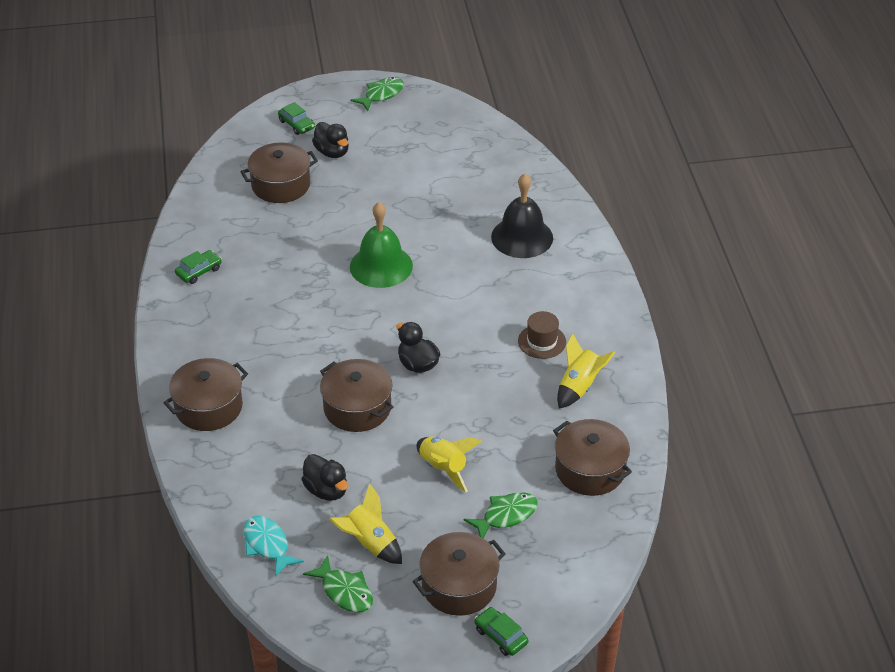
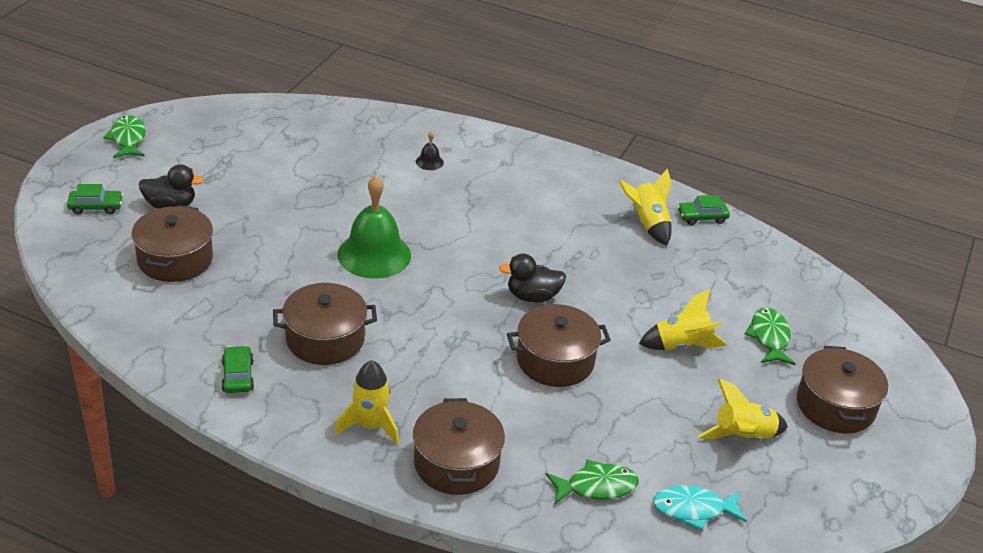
camera: 60 degrees left, 5 degrees down
(207, 351) = (370, 425): none -> yellow rocket
(326, 490) = (649, 433): black duck -> none
(344, 591) = (794, 483): green fish -> green fish (596, 487)
(500, 636) = (911, 409): green car -> green car (702, 217)
(522, 237) = (429, 162): black bell -> black bell, size x0.42
(542, 341) = (573, 216): brown hat -> none
(590, 470) = (750, 266): brown pot -> brown pot (325, 339)

